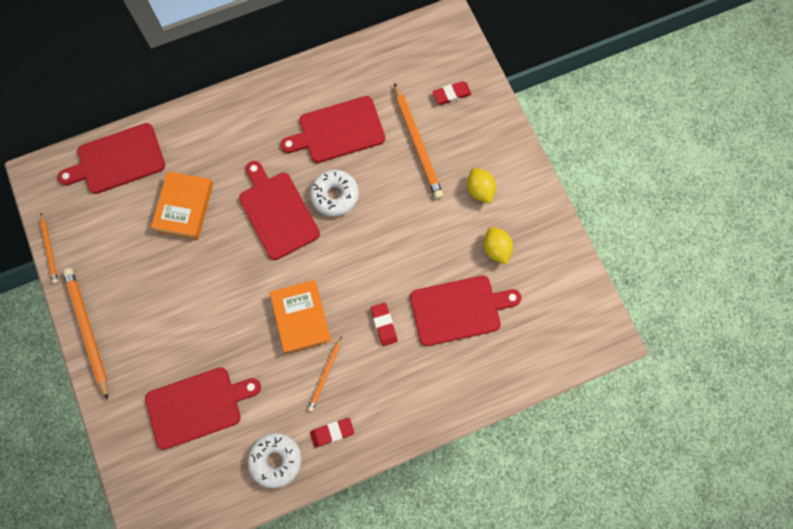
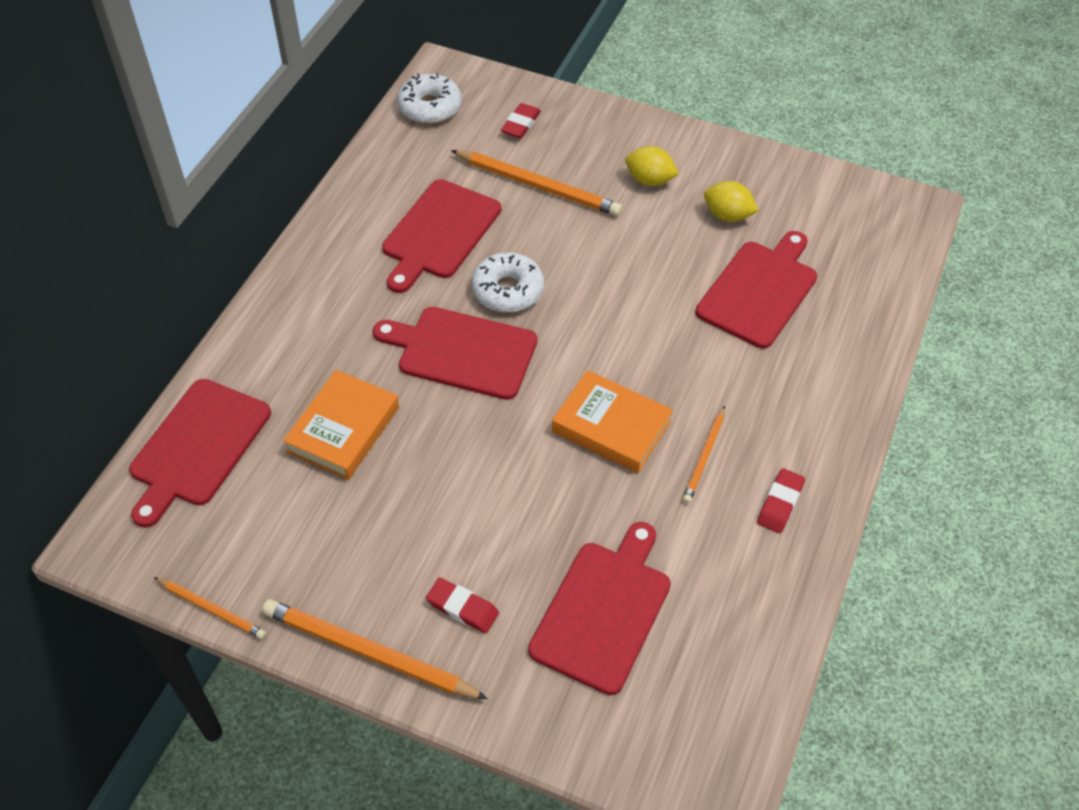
camera: 45 degrees left, 20 degrees down
(184, 207) = (343, 429): orange book -> orange book turned 60 degrees clockwise
(276, 460) = (757, 584): white donut -> white donut (430, 107)
(325, 375) = (704, 457): orange pencil -> orange pencil turned 45 degrees clockwise
(384, 325) = (704, 362): red eraser -> red eraser (462, 608)

